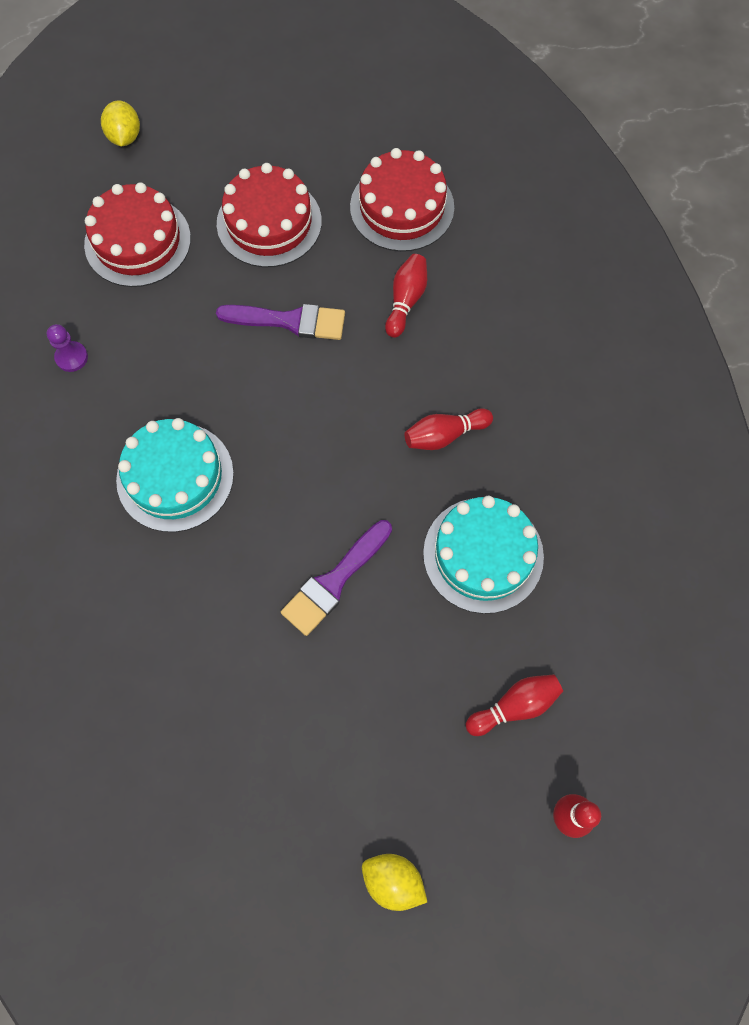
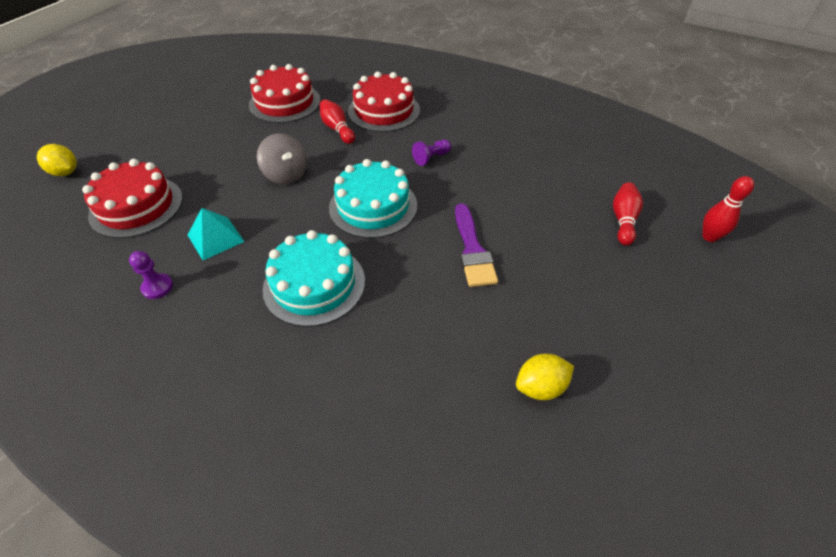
camera: 50 degrees left, 20 degrees down
(158, 344) = (215, 238): none -> turquoise pyramid
(269, 222) = (217, 149): red cake -> red cake (384, 111)
(289, 321) = (286, 175): purple brush -> grey spinning top
(393, 880) = (708, 340): yellow lemon -> yellow lemon (540, 387)
(444, 435) = (431, 158): red bowling pin -> purple pawn
(483, 554) = (518, 182): turquoise cake -> turquoise cake (373, 206)

